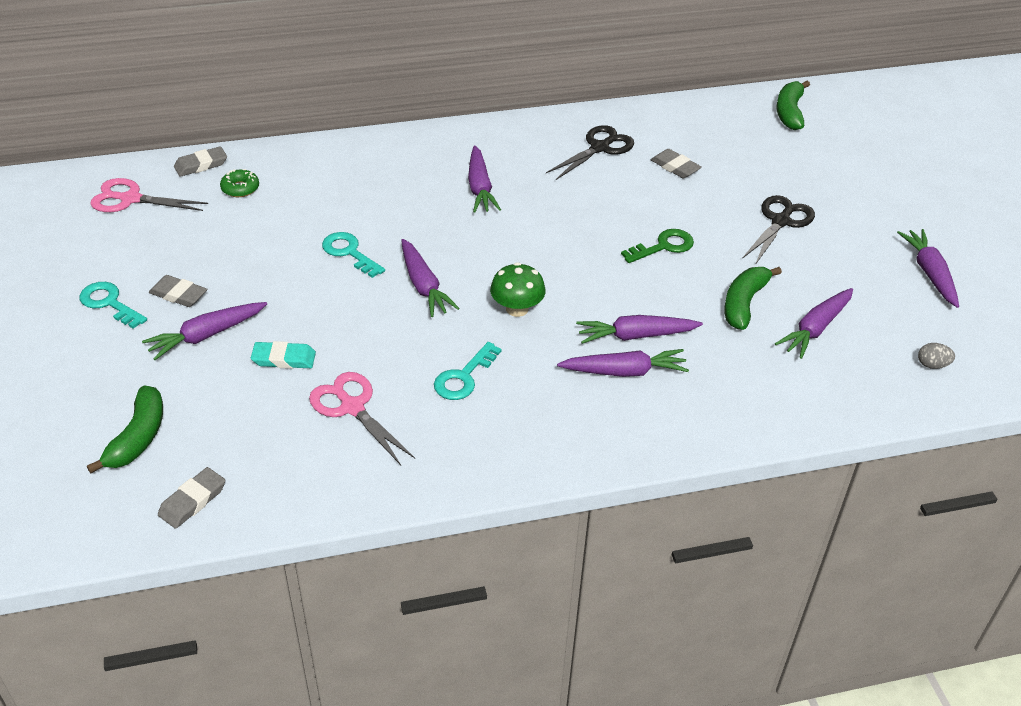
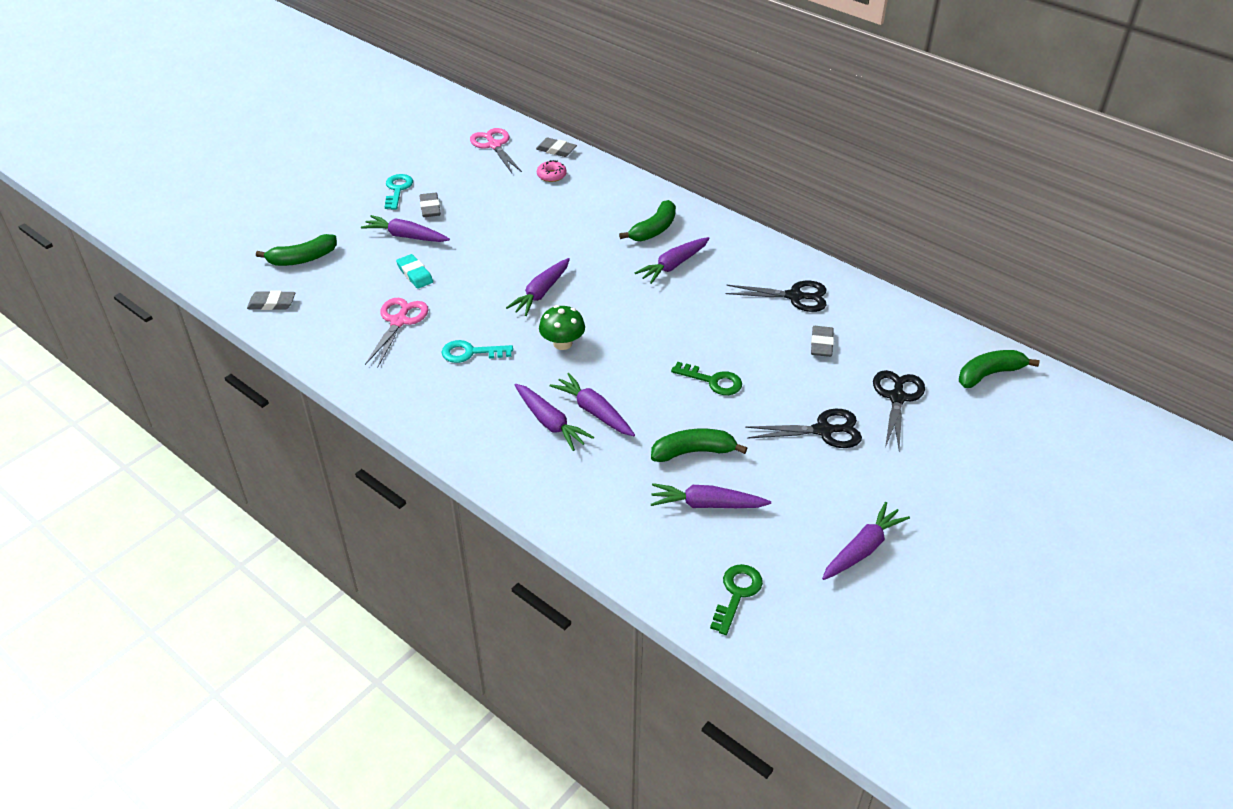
camera: 55 degrees right, 0 degrees up
(240, 188) = (551, 175): green donut -> pink donut
(349, 252) = (539, 247): turquoise key -> none
(413, 172) = (654, 229): none -> green banana
(775, 166) = (897, 397): none -> black scissors
(932, 365) = (737, 594): grey egg -> green key

